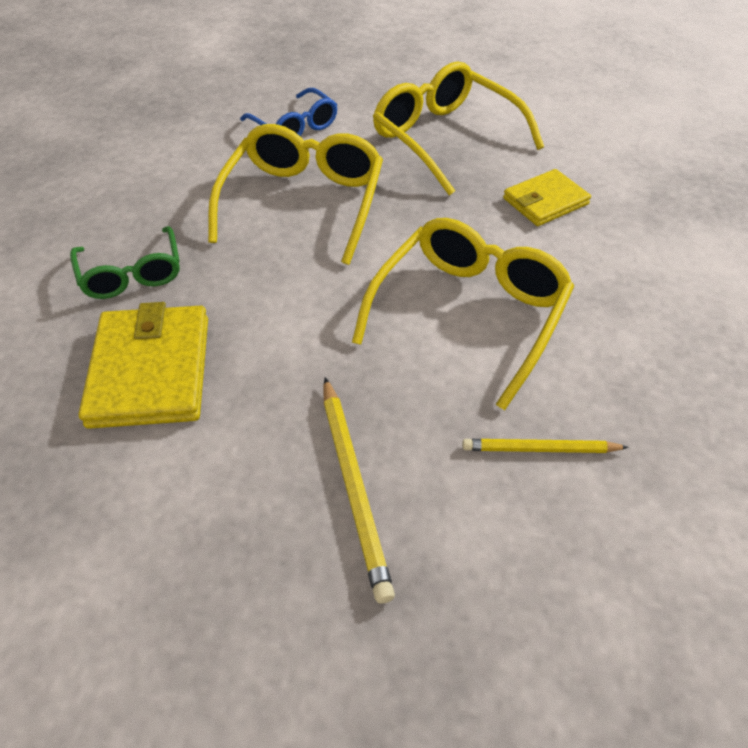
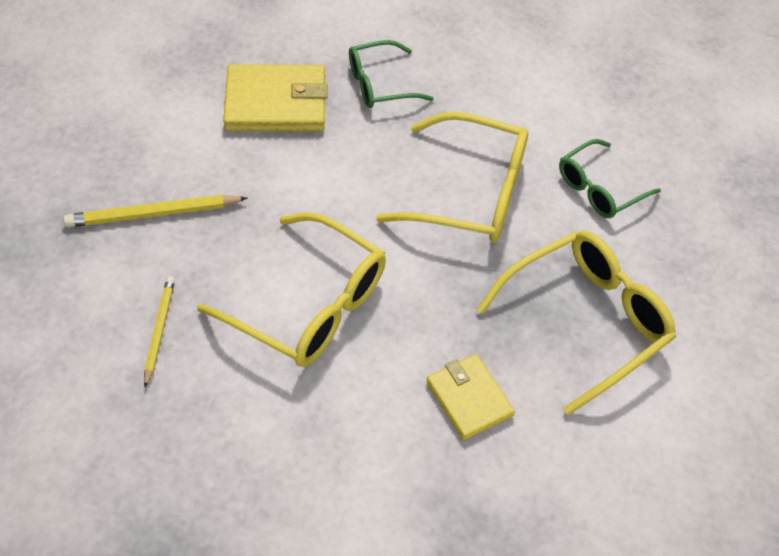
camera: 90 degrees right, 5 degrees up
(295, 127) = (599, 188): blue glasses -> green glasses

